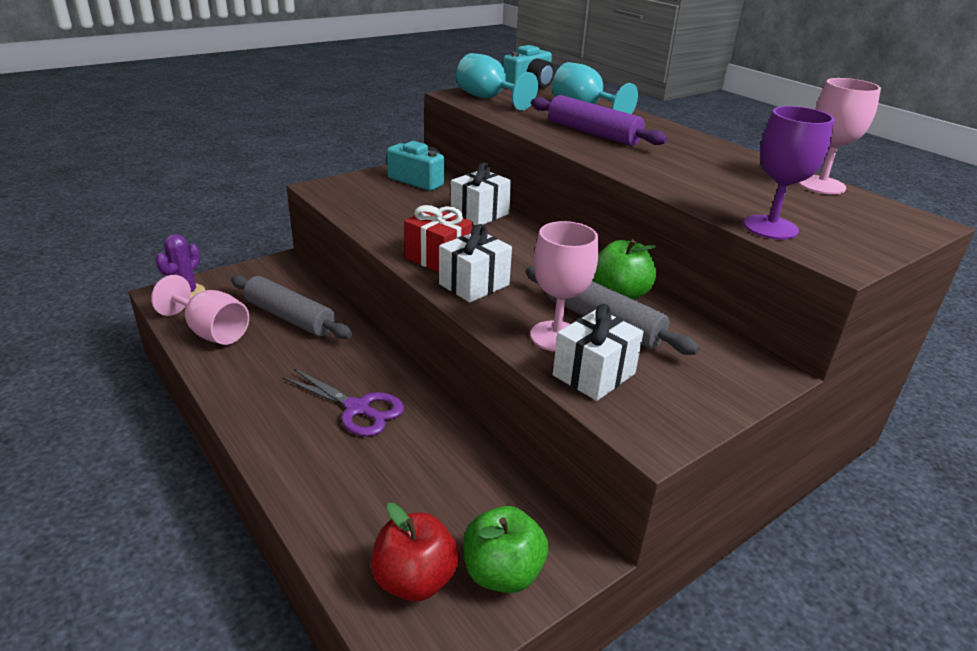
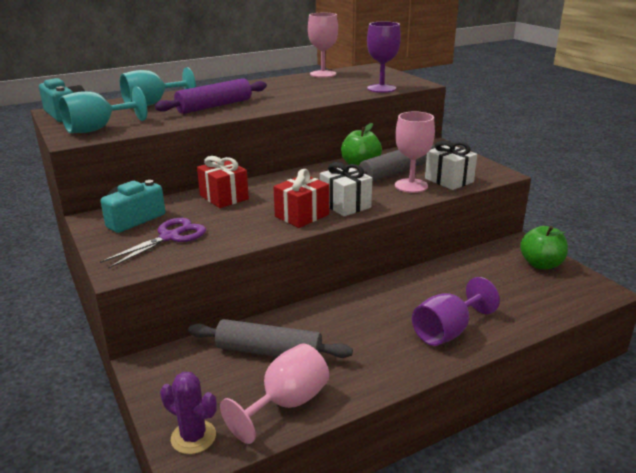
camera: 80 degrees left, 5 degrees down
(290, 317) = (269, 352): grey rolling pin -> grey rolling pin turned 60 degrees clockwise
(309, 440) = (447, 331): none -> purple goblet
(357, 409) = (408, 311): purple scissors -> purple scissors (170, 237)
(415, 580) = (556, 290): red apple -> none
(480, 214) = (224, 197): white gift -> red gift

